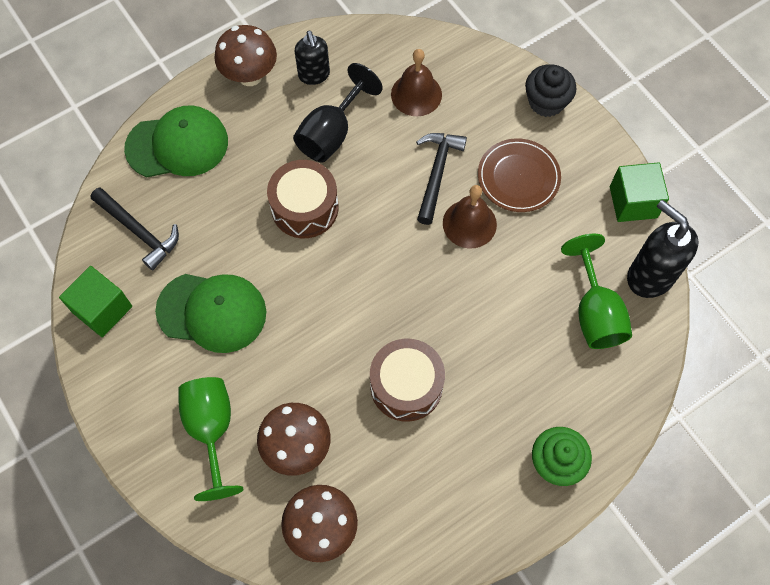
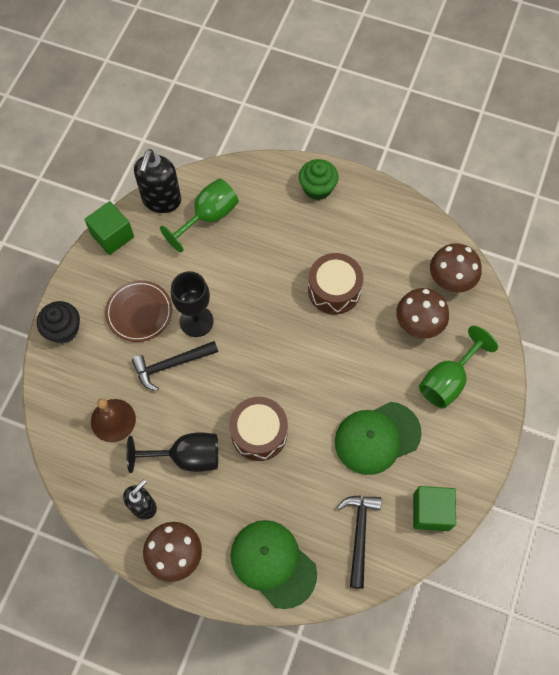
camera: 125 degrees left, 0 degrees up
(212, 312) = (377, 438): green cap -> green cap turned 90 degrees counterclockwise
(469, 223) = (196, 321): brown bell -> black goblet

